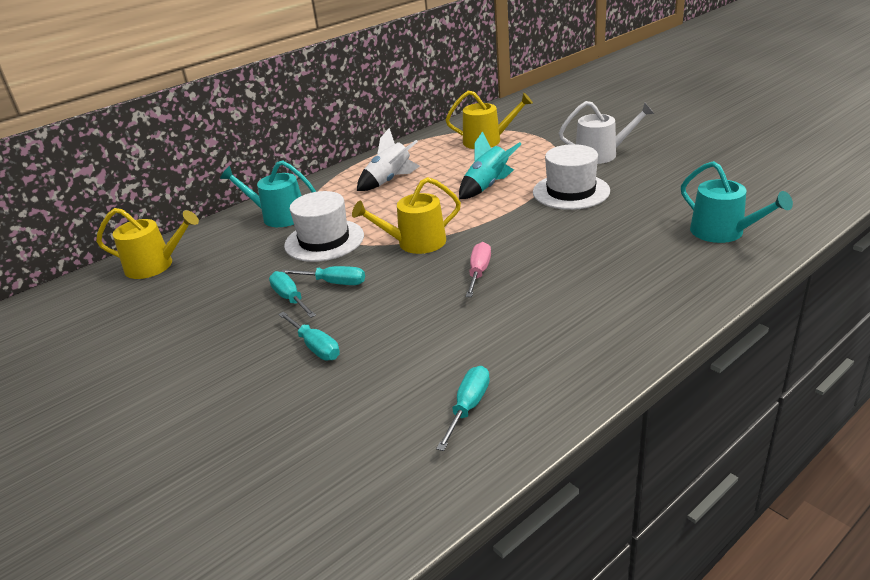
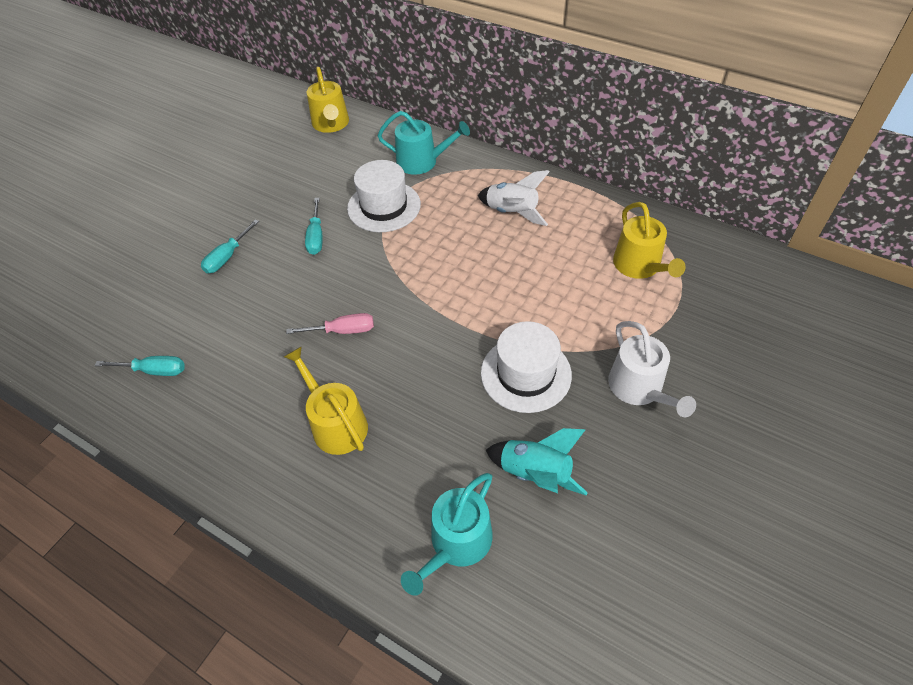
camera: 70 degrees right, 20 degrees up
(279, 216) = (422, 161): turquoise watering can -> turquoise watering can turned 105 degrees clockwise
(290, 299) = (290, 219): turquoise screwdriver -> none
(416, 243) = (389, 270): yellow watering can -> yellow watering can (336, 424)
(487, 186) = (519, 295): turquoise rocket -> turquoise rocket (535, 473)

